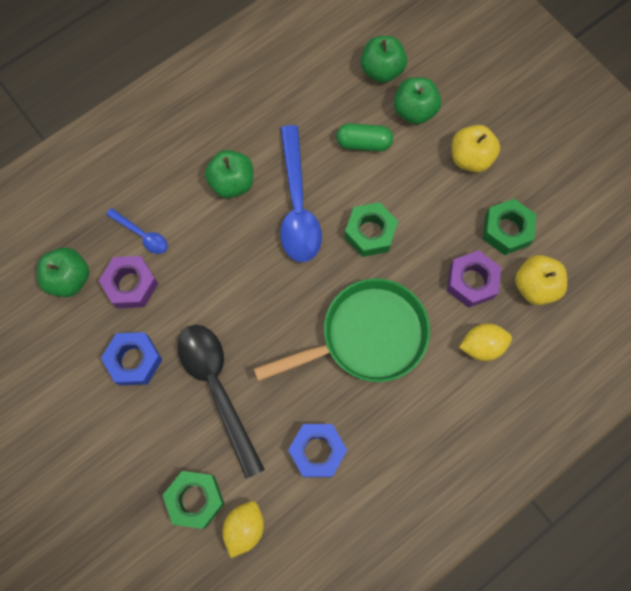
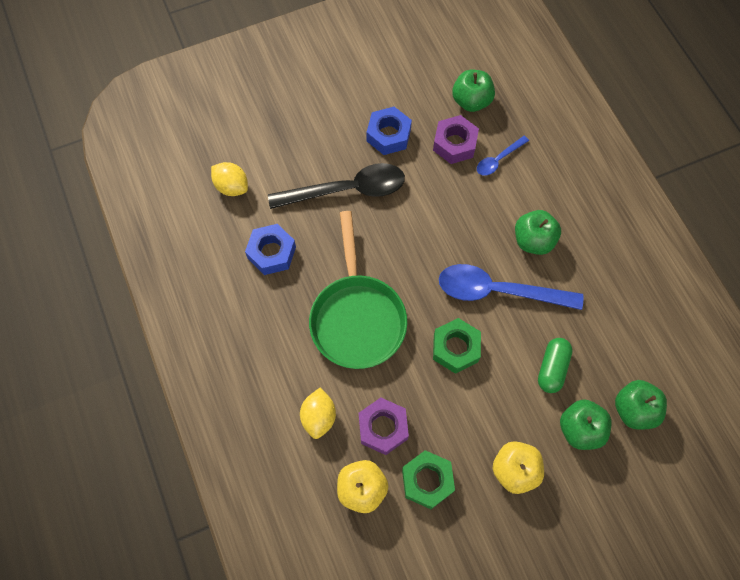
camera: 105 degrees right, 5 degrees down
(195, 499) = (265, 157): green nut -> none

